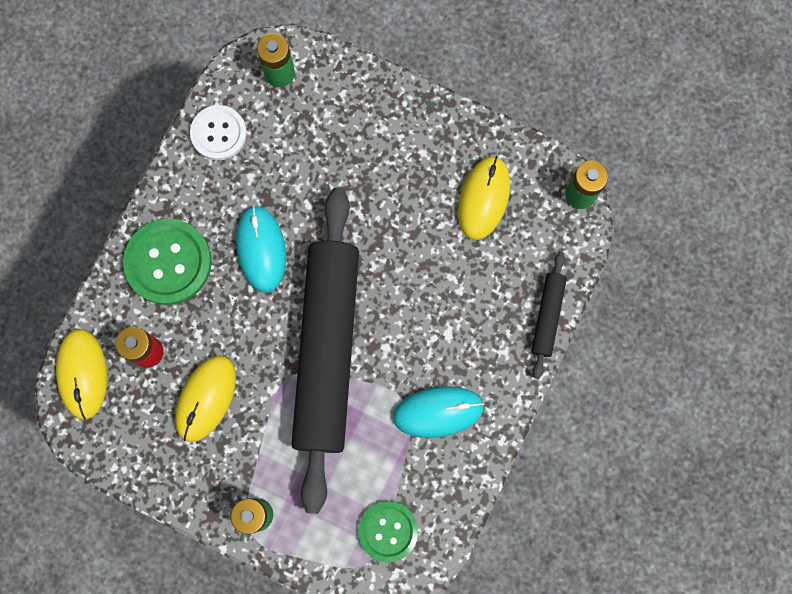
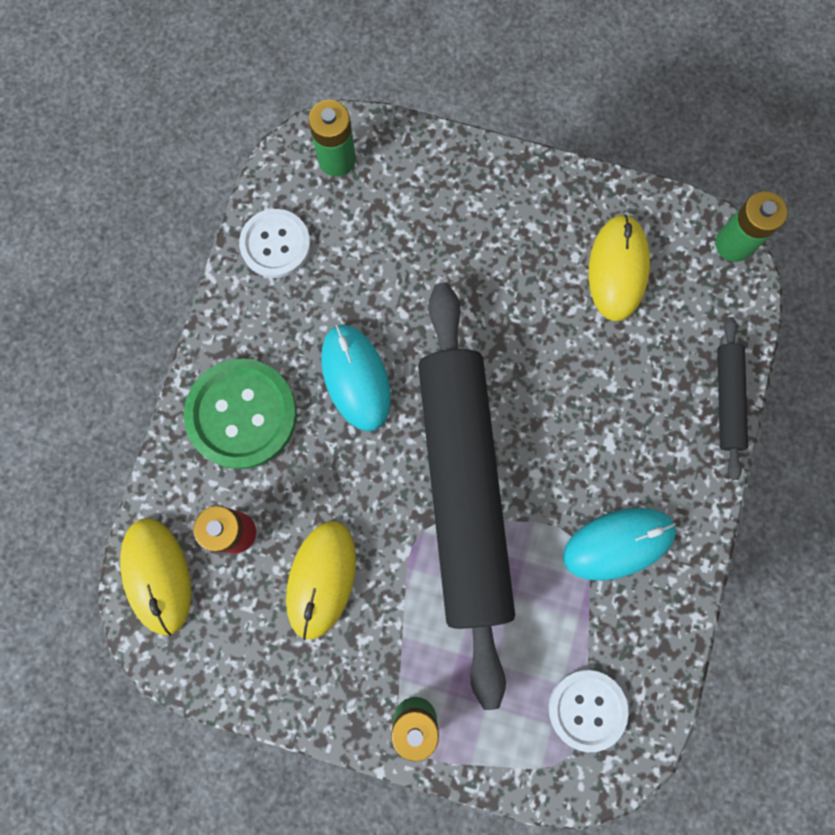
camera: 10 degrees left, 0 degrees up
(388, 531) = (587, 709): green button -> white button

